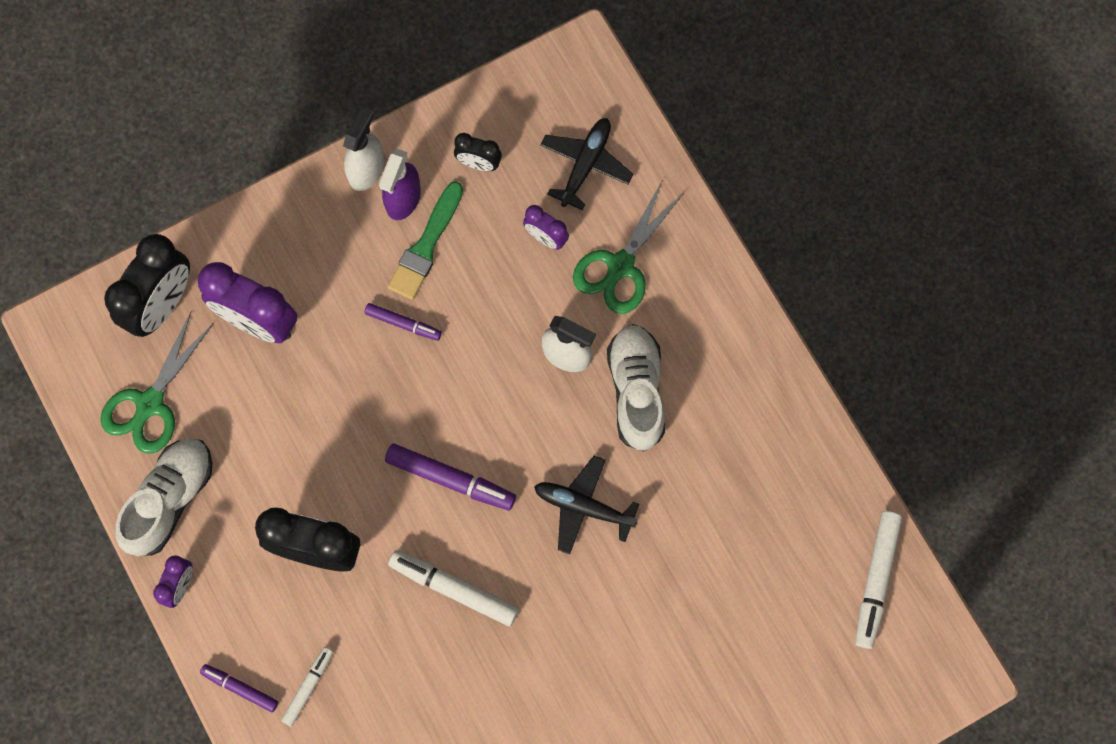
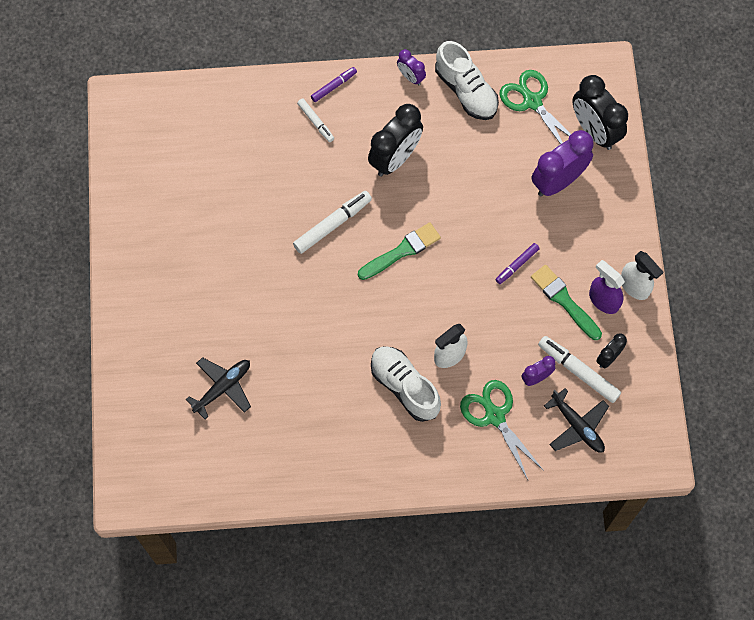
camera: 115 degrees right, 5 degrees down
(450, 479) = (402, 251): purple marker -> green brush
(583, 507) = (346, 321): black plane -> black plane (223, 387)
(636, 391) = (405, 387): white shoe -> white shoe turned 150 degrees counterclockwise
(876, 580) = (209, 477): white marker -> white marker (578, 371)

